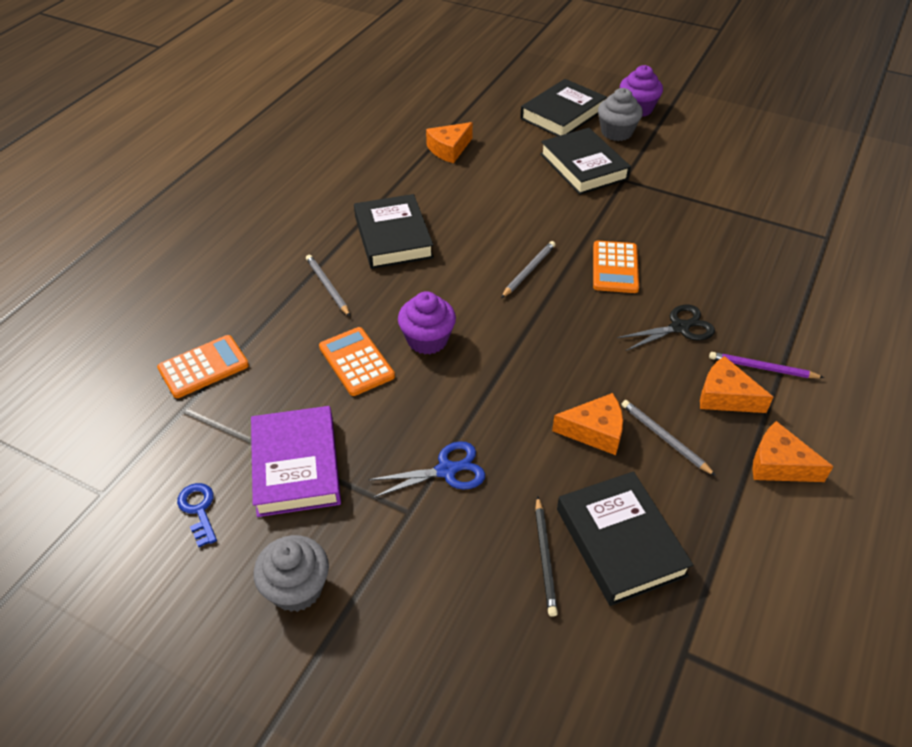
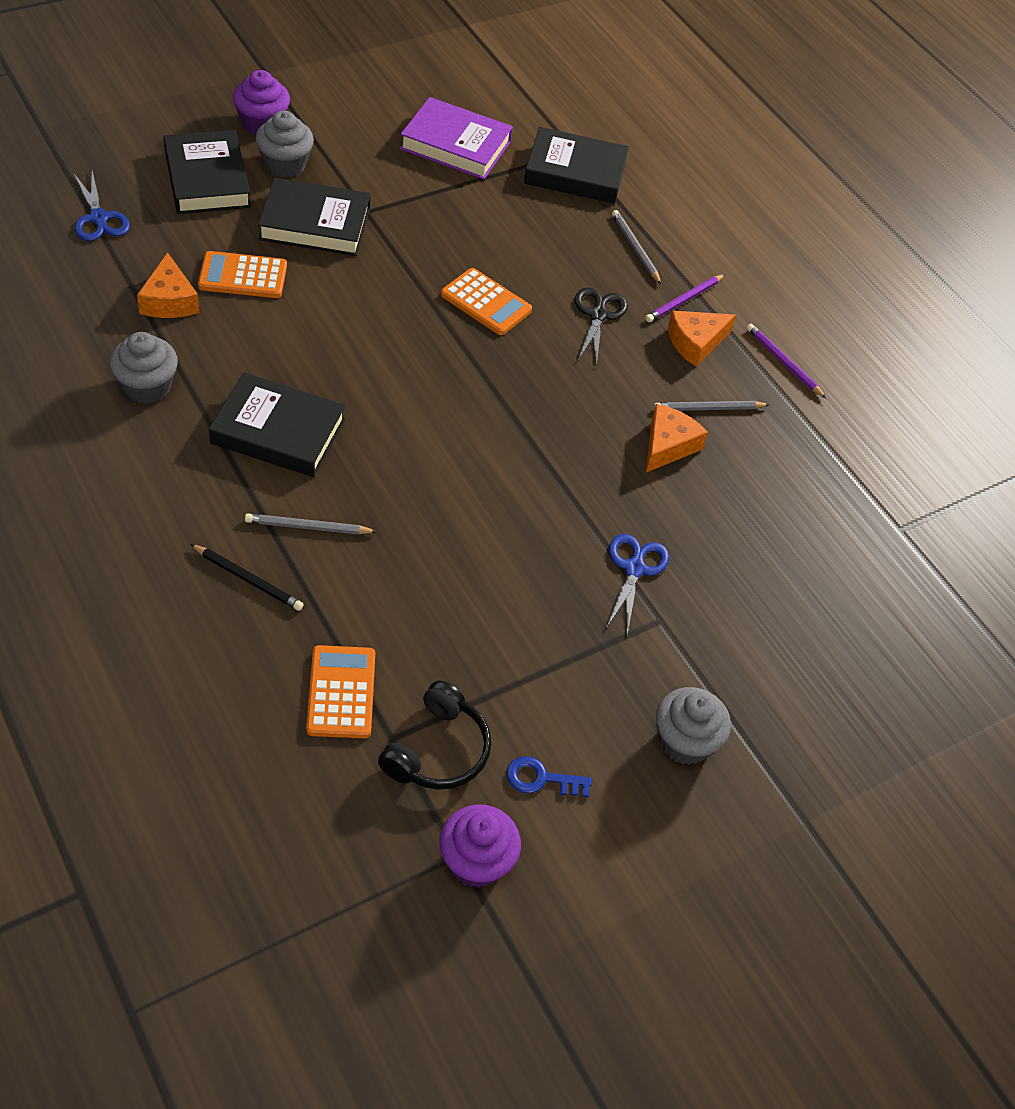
camera: 65 degrees left, 5 degrees up
(187, 438) = (437, 750): none -> black headphones
(296, 465) = (544, 676): purple book -> purple book (455, 145)
(356, 362) = (444, 561): orange calculator -> orange calculator (243, 276)
(374, 174) = (147, 386): none -> grey cupcake
(427, 340) = (461, 491): purple cupcake -> purple cupcake (476, 861)
(480, 98) = (99, 218): none -> blue scissors
(528, 271) = (433, 362): grey pencil -> grey pencil (635, 248)
(545, 557) = (768, 557): black pencil -> black pencil (248, 579)
(620, 542) = (786, 502): black book -> black book (575, 172)
(779, 464) = (783, 362): orange cheese -> purple pencil

